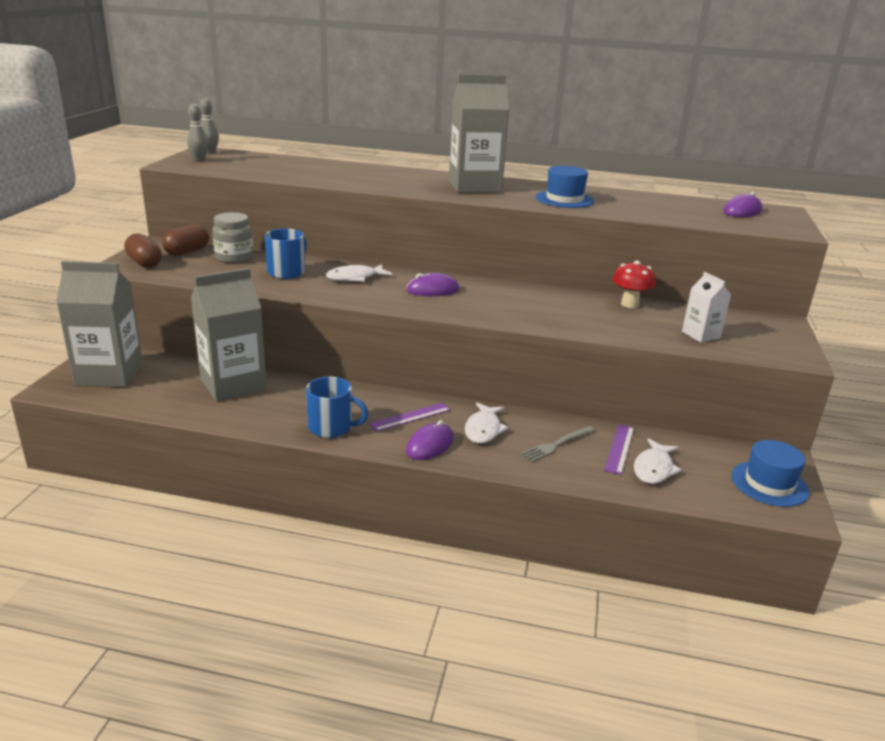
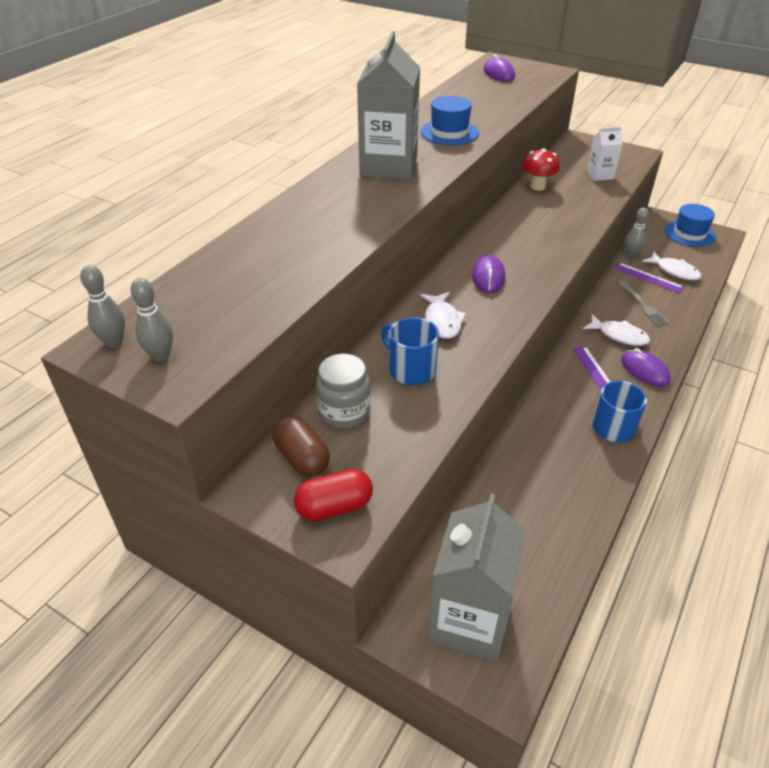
camera: 70 degrees left, 15 degrees up
(144, 263) = (334, 507): brown capsule -> red capsule
(233, 384) = (516, 494): grey carton -> none
(662, 436) = (631, 254): none -> grey bowling pin

